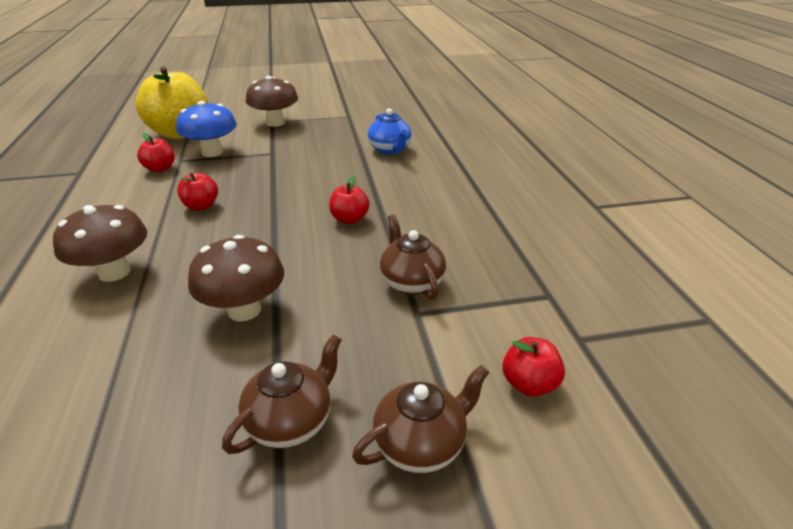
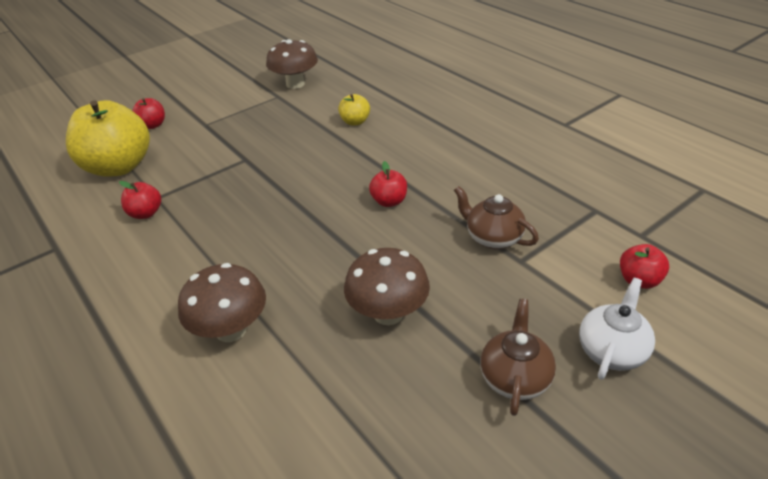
camera: 25 degrees left, 5 degrees up
(201, 206) = (238, 237): red apple -> red apple (153, 125)
(212, 152) = (181, 178): blue mushroom -> none
(275, 123) = (210, 125): brown mushroom -> brown mushroom (295, 84)
(390, 150) = (355, 122): blue teapot -> yellow apple
(421, 443) = (611, 350): brown teapot -> white teapot

